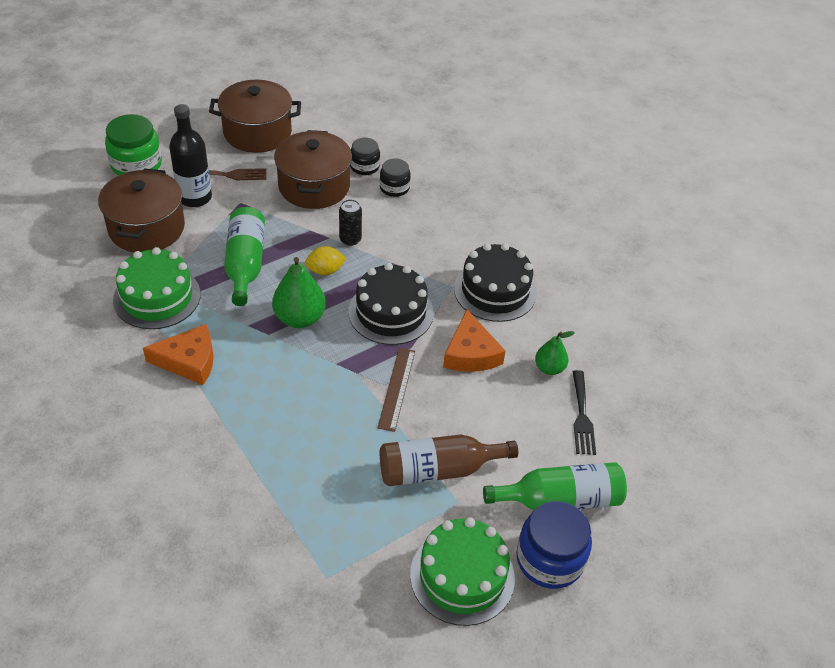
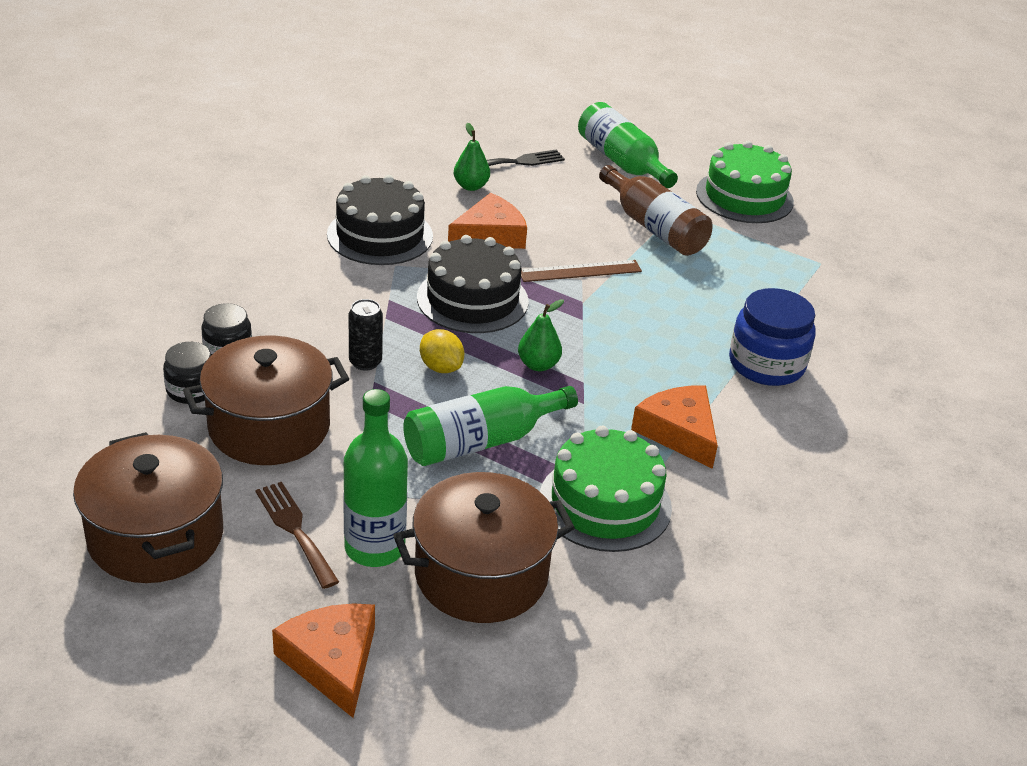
camera: 115 degrees left, 10 degrees down
(136, 164) = (332, 661): green jar -> orange cheese
(195, 197) = (374, 548): black bottle -> green bottle
(299, 318) = (538, 365): green pear -> green pear, size x0.61
(549, 559) = (685, 160): blue jar -> blue jar (766, 364)

